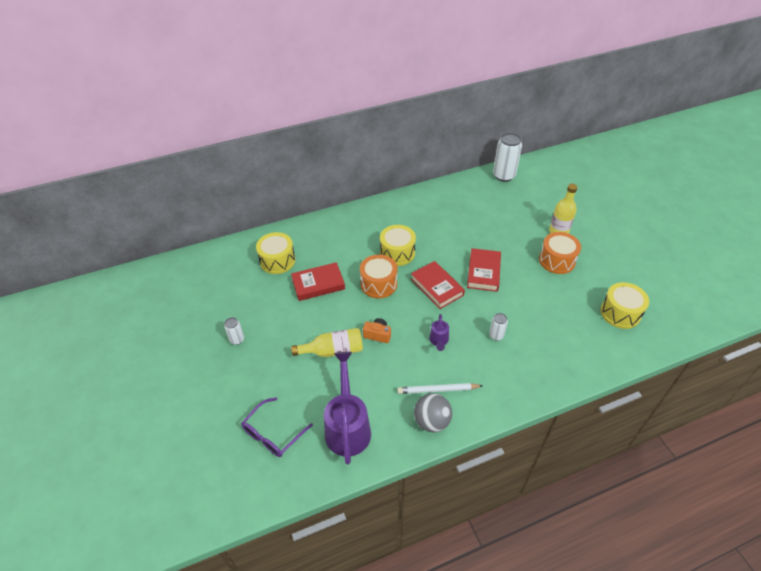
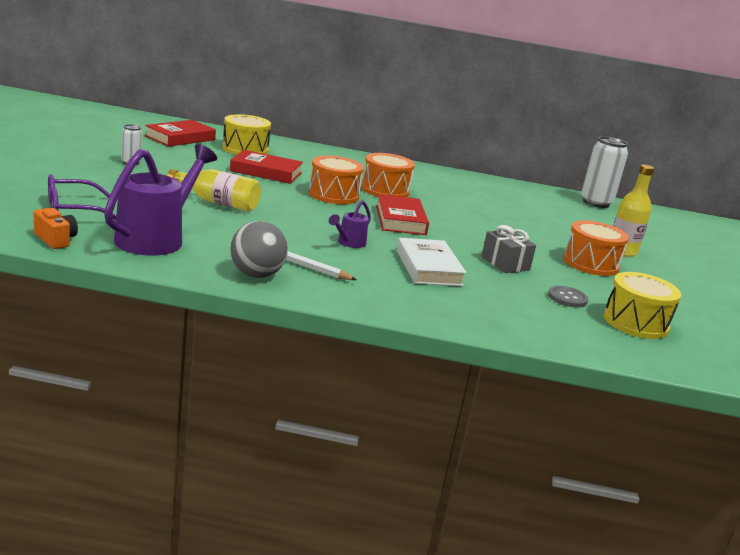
camera: 25 degrees right, 25 degrees down
(377, 335) = (282, 214): orange camera -> orange camera (56, 239)
(397, 253) = (385, 190): yellow drum -> orange drum
(483, 272) = (475, 234): red book -> red book (180, 138)
(496, 335) = (428, 268): white can -> white book
(523, 297) = (505, 263): none -> grey gift
(576, 312) = (567, 298): none -> grey button

